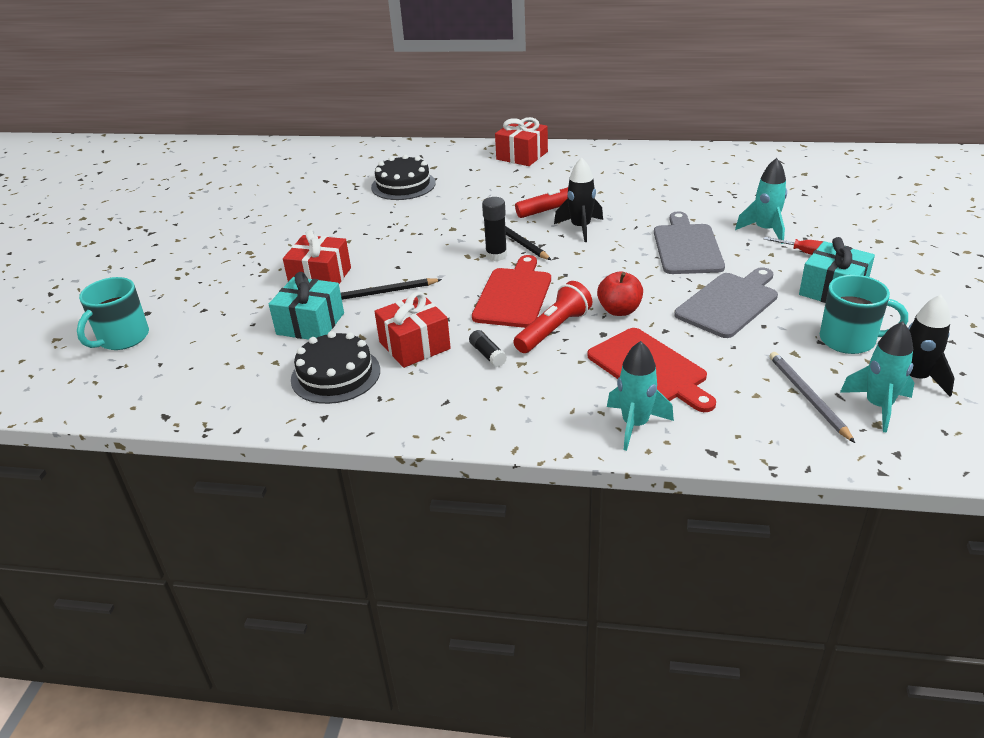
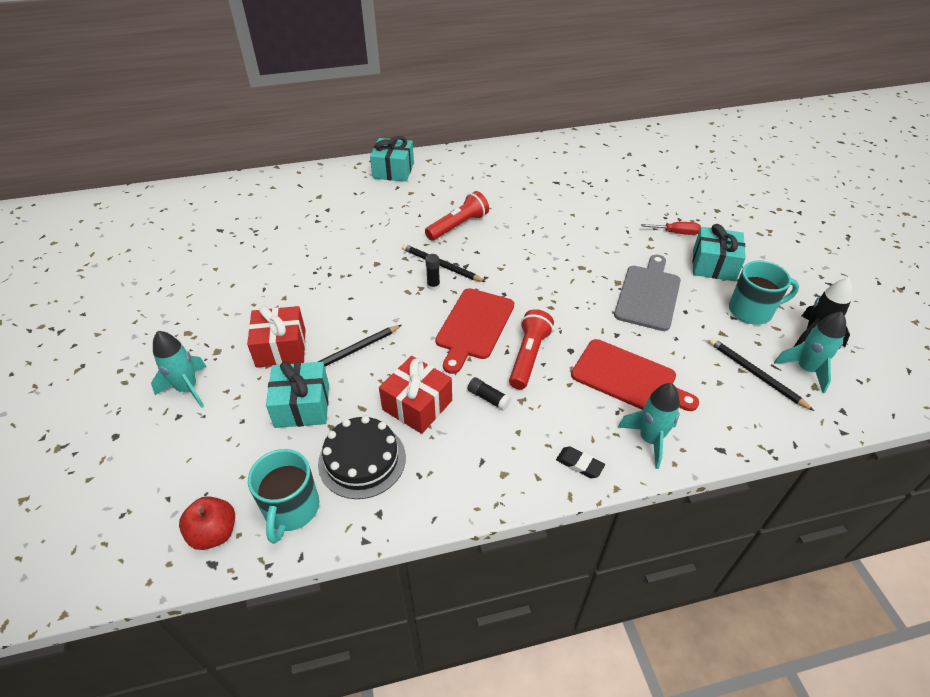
camera: 25 degrees left, 10 degrees up
(122, 338) = (105, 477): turquoise mug -> turquoise mug (291, 509)
(403, 185) = (301, 222): black cake -> none
(496, 255) = (433, 286): black glue stick -> black glue stick, size x0.66
(514, 295) = (473, 326): red cutting board -> red cutting board turned 150 degrees counterclockwise
(522, 155) = (393, 170): red gift -> turquoise gift
(543, 427) = (579, 464): none -> black eraser
(580, 228) = (488, 241): black rocket -> none
(619, 310) = (569, 322): red apple -> red apple (214, 533)
(687, 247) = (584, 244): grey cutting board -> none
(765, 230) = (633, 215): turquoise rocket -> turquoise rocket (187, 388)
(808, 397) = (756, 375): grey pencil -> black pencil

